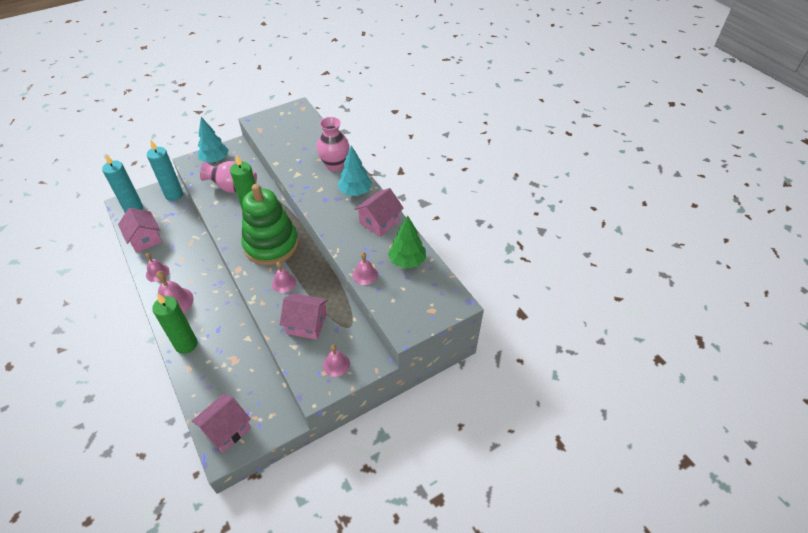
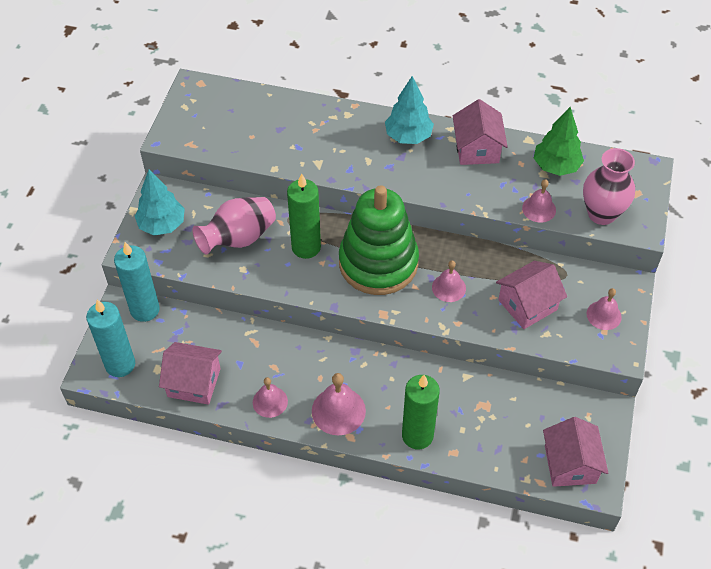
camera: 45 degrees left, 5 degrees up
(335, 165) = (344, 124): pink vase -> pink vase (601, 214)

